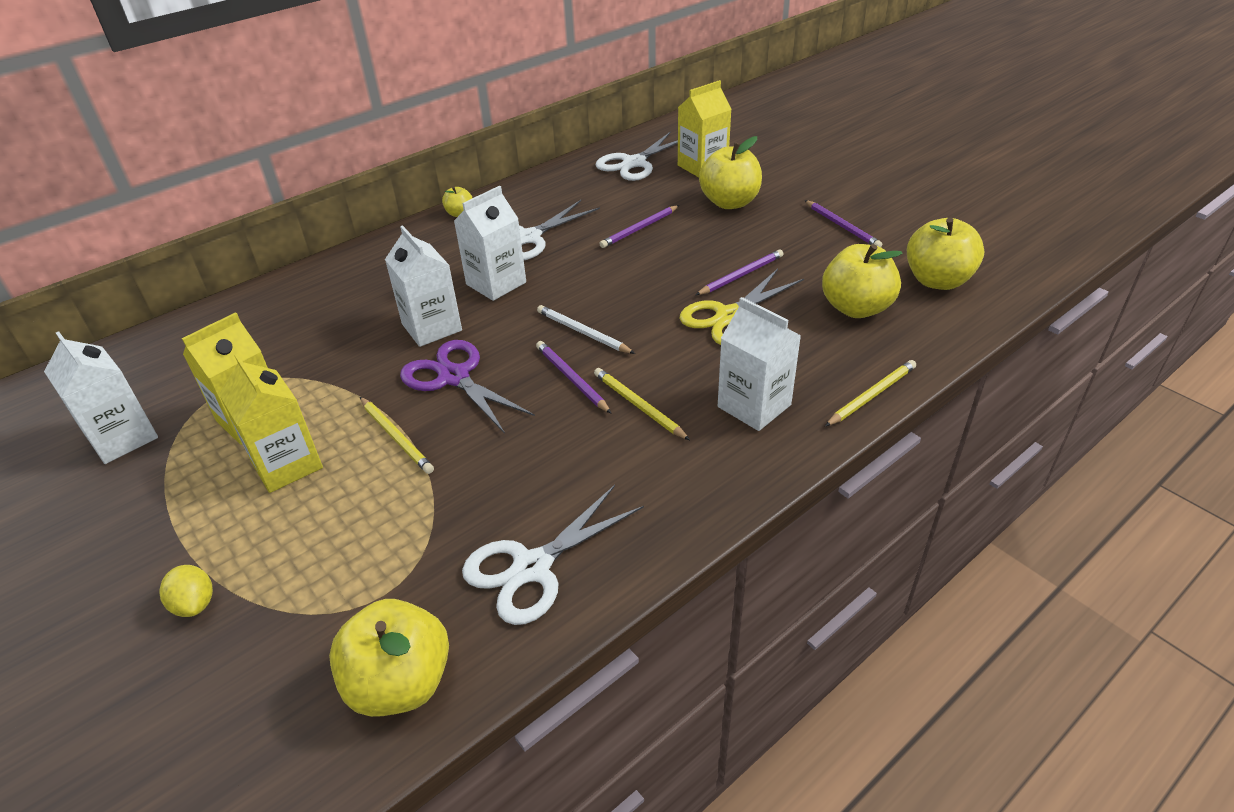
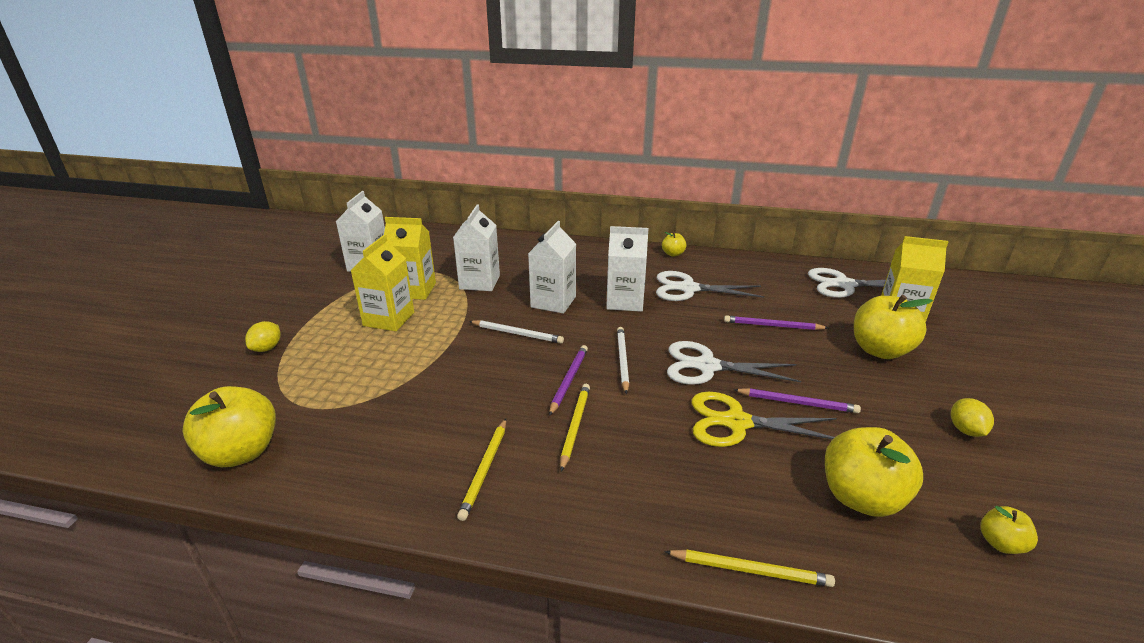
camera: 50 degrees right, 10 degrees down
(396, 437) = (443, 341): yellow pencil -> yellow pencil (485, 469)
(454, 377) = (517, 333): purple scissors -> white pencil
(532, 567) = (370, 458): white scissors -> white scissors (707, 366)
(754, 406) = (644, 491): white carton -> white carton (479, 282)
(842, 226) = (965, 430): purple pencil -> yellow lemon
(937, 281) = (1000, 543): yellow apple -> yellow apple, size x0.49

